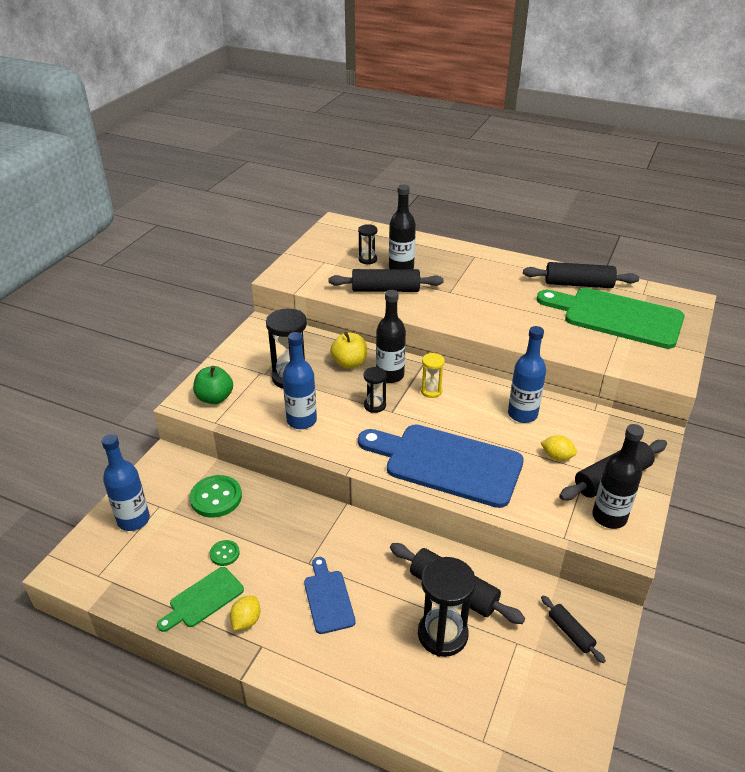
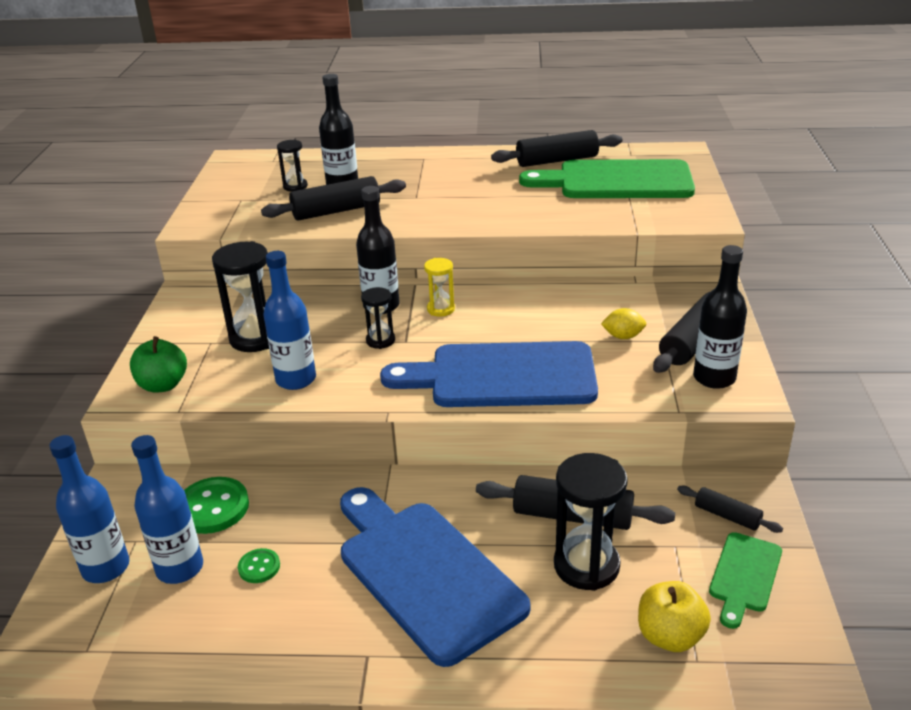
camera: 20 degrees left, 5 degrees down
(203, 599) = (258, 628): green cutting board -> green cutting board (744, 576)
(246, 621) = (331, 633): yellow lemon -> none
(328, 598) = (425, 573): blue cutting board -> blue cutting board, size x2.08
(349, 363) = (323, 305): yellow apple -> yellow apple (670, 636)
(522, 414) = (560, 306): blue bottle -> blue bottle (180, 568)

